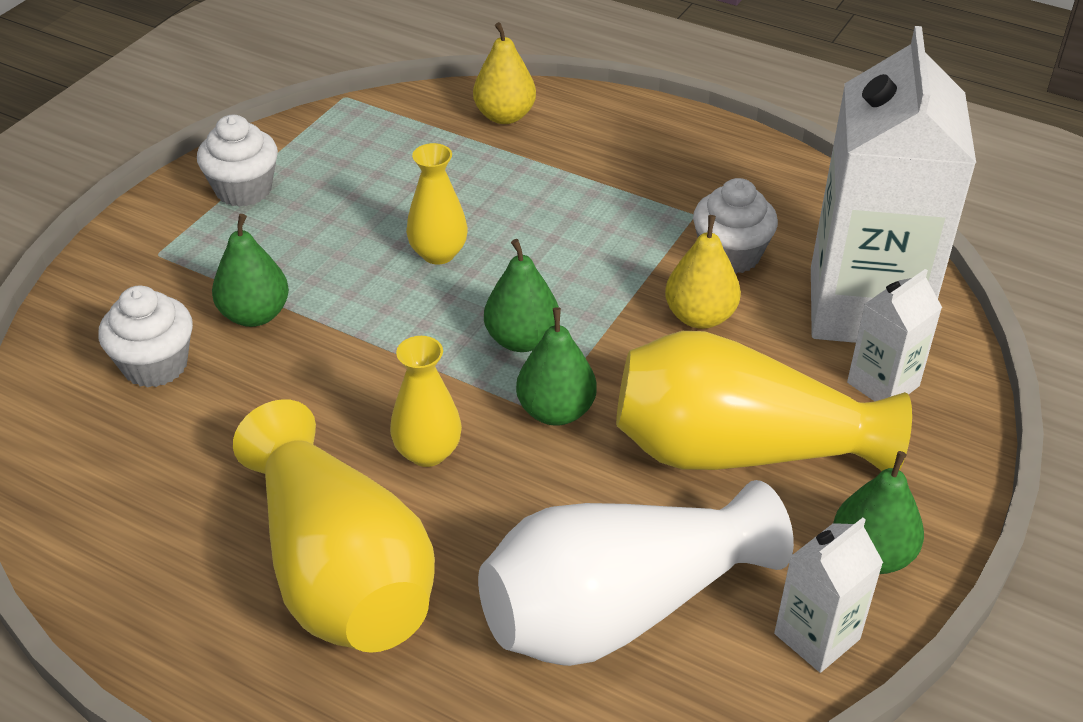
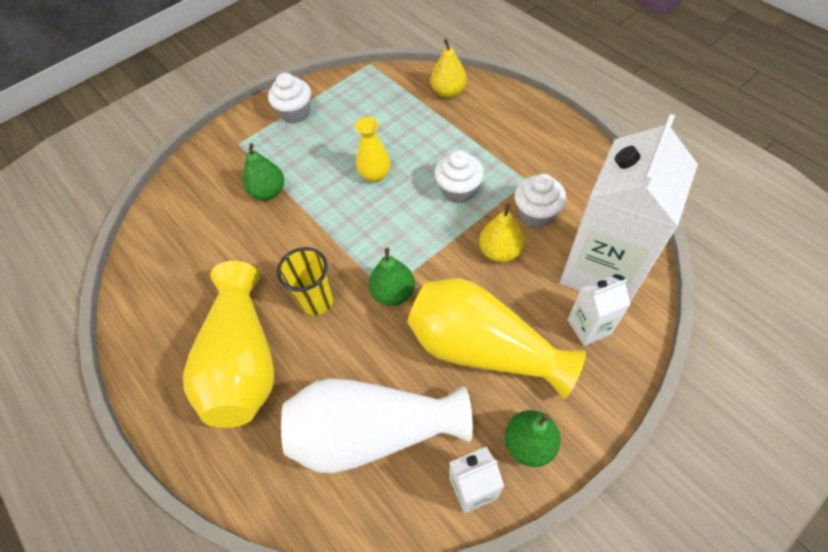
camera: 25 degrees right, 15 degrees up
(155, 365) = (210, 211): white cupcake -> white cupcake (458, 190)
(427, 452) = (316, 300): yellow vase -> yellow cup
(522, 339) = (395, 242): green pear -> none

